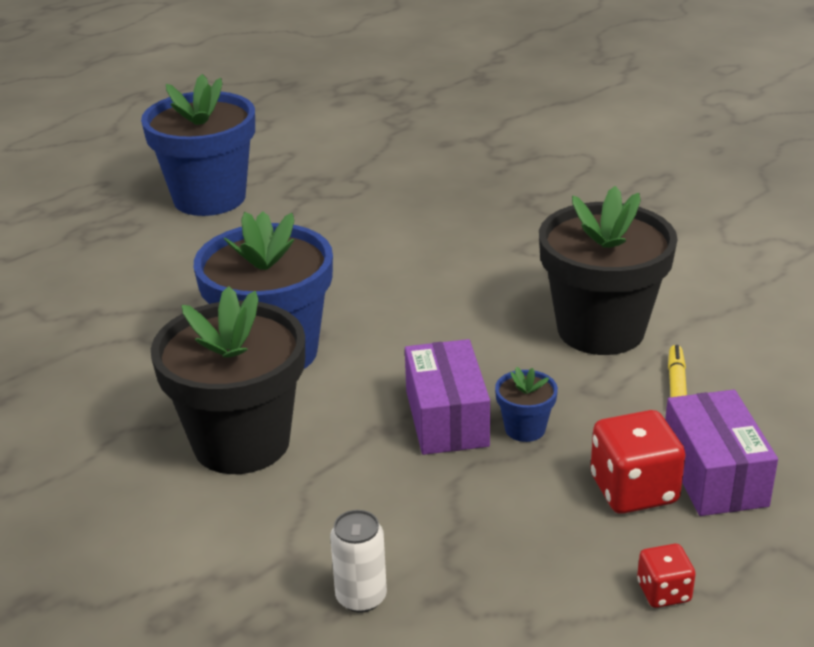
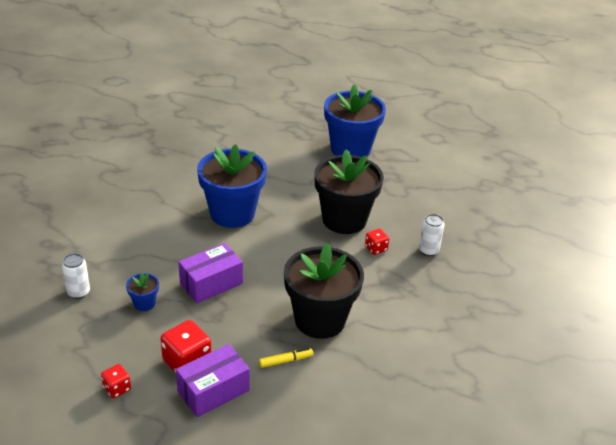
camera: 60 degrees right, 5 degrees up
(241, 442) = (162, 226): black flower pot -> black flower pot (344, 220)
(471, 240) = (376, 248): none -> red dice
(505, 201) = (428, 250): none -> white can
(525, 428) = (217, 312): blue flower pot -> blue flower pot (144, 303)

